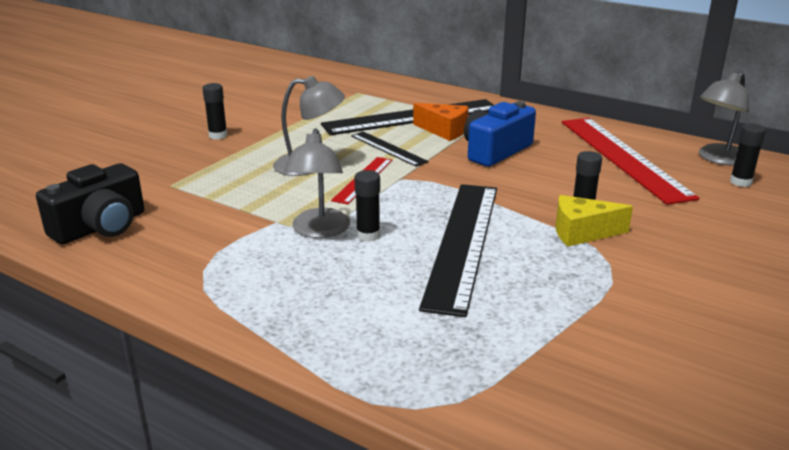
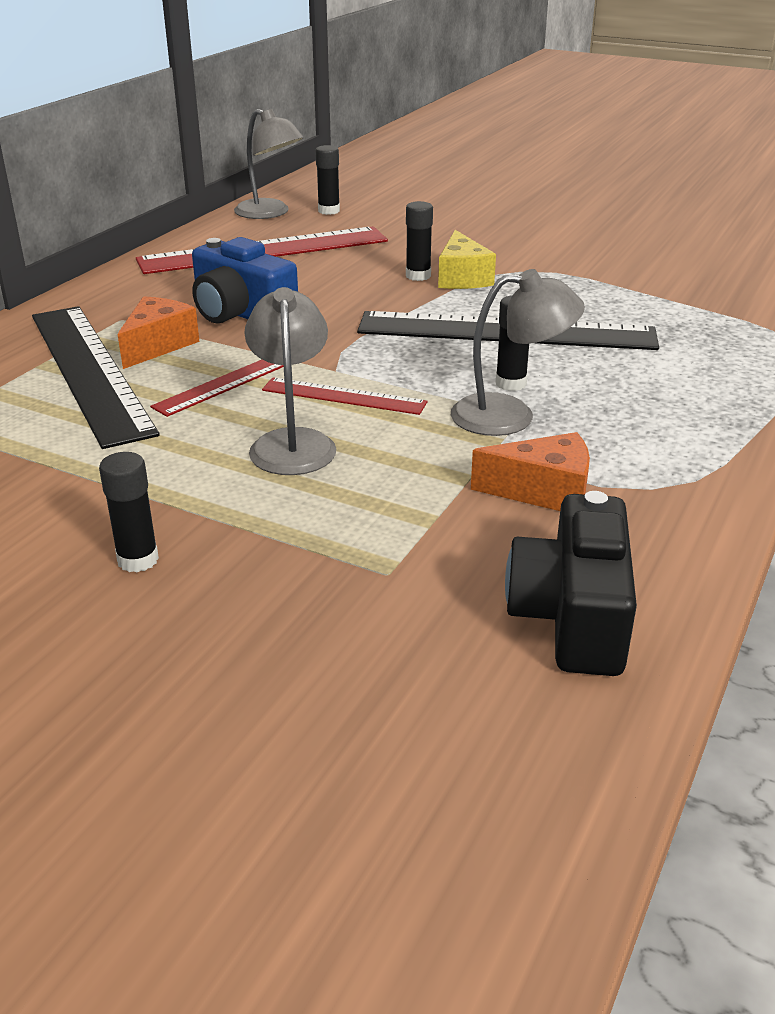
camera: 95 degrees left, 5 degrees up
(100, 227) = (572, 616): black camera -> black camera turned 120 degrees counterclockwise
(219, 232) = (544, 491): none -> orange cheese
(388, 148) = (225, 384): black ruler -> red ruler

